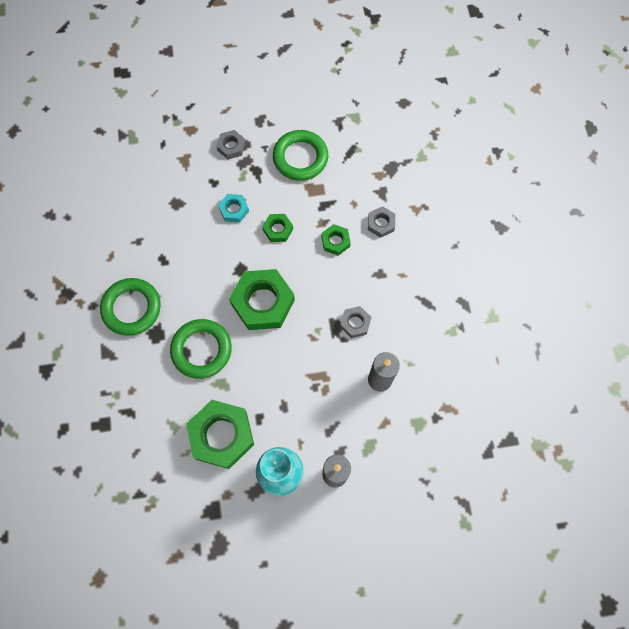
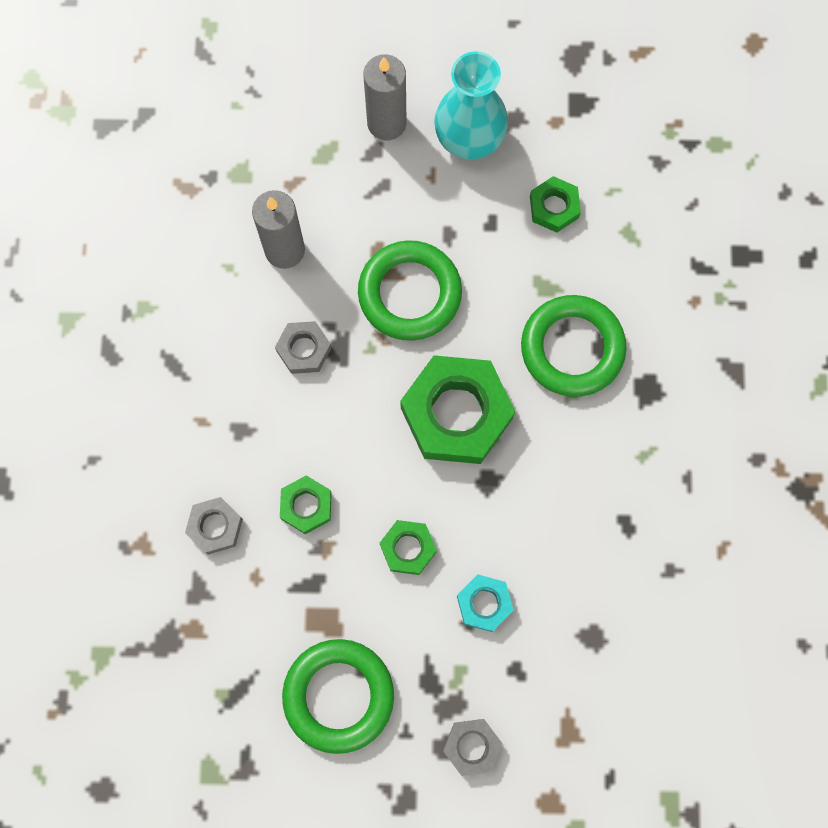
camera: 170 degrees left, 5 degrees up
(132, 308) = (688, 442): green ring -> green ring (409, 293)
(221, 435) = (554, 207): green nut -> green nut, size x0.50

